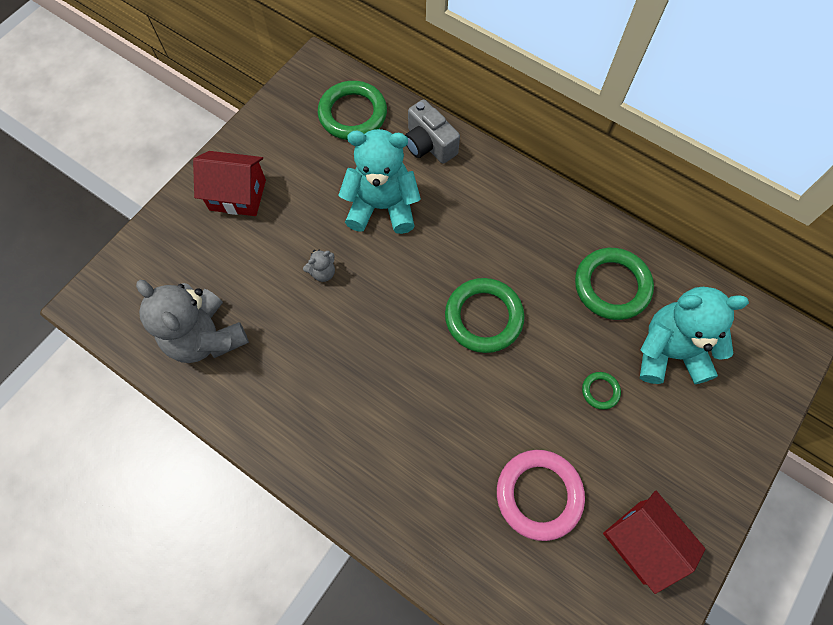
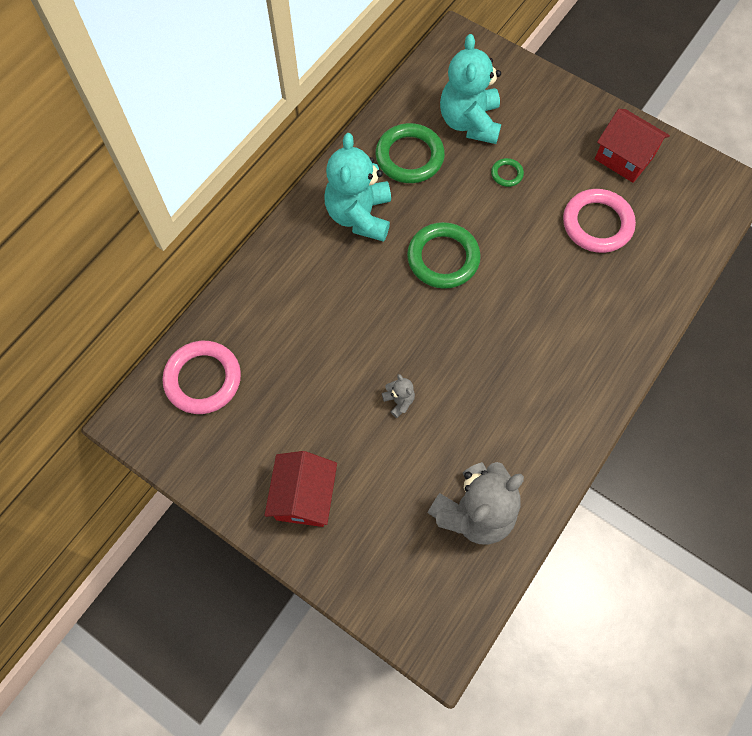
camera: 90 degrees left, 0 degrees up
(353, 114) = (203, 379): green ring -> pink ring
(382, 207) = (323, 347): turquoise teddy bear -> turquoise teddy bear (359, 215)
(429, 144) = (249, 303): grey camera -> none
(641, 542) = (624, 158): red house -> red house turned 75 degrees clockwise

